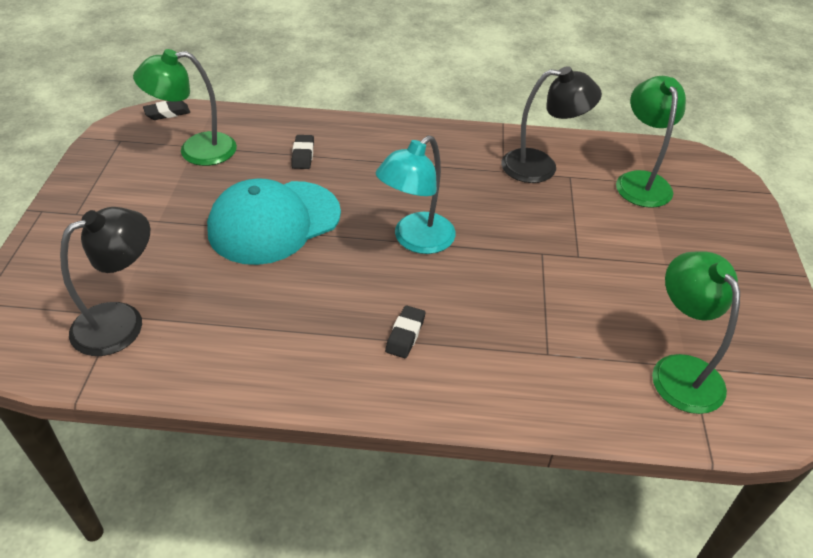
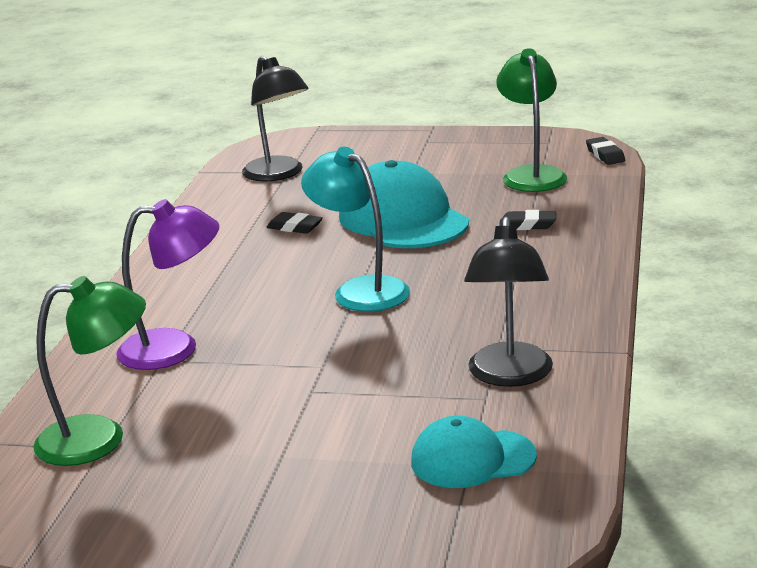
camera: 100 degrees right, 20 degrees down
(405, 334) = (218, 286): black eraser -> black eraser (295, 227)
(528, 347) = (175, 349): none -> purple lamp
(640, 181) = (472, 459): green lamp -> turquoise cap

